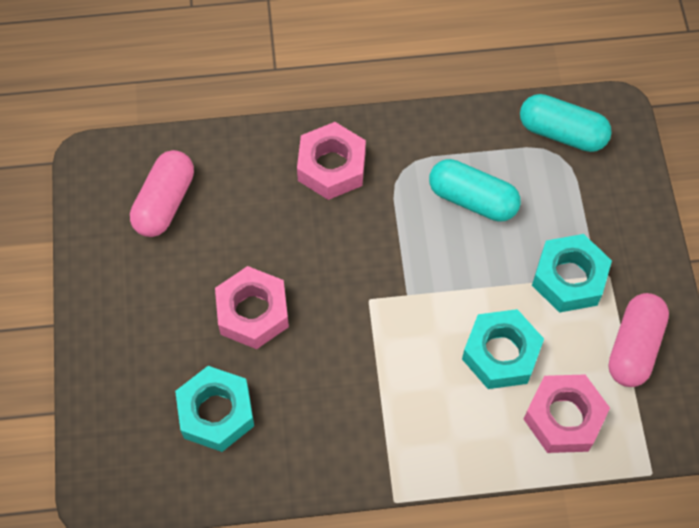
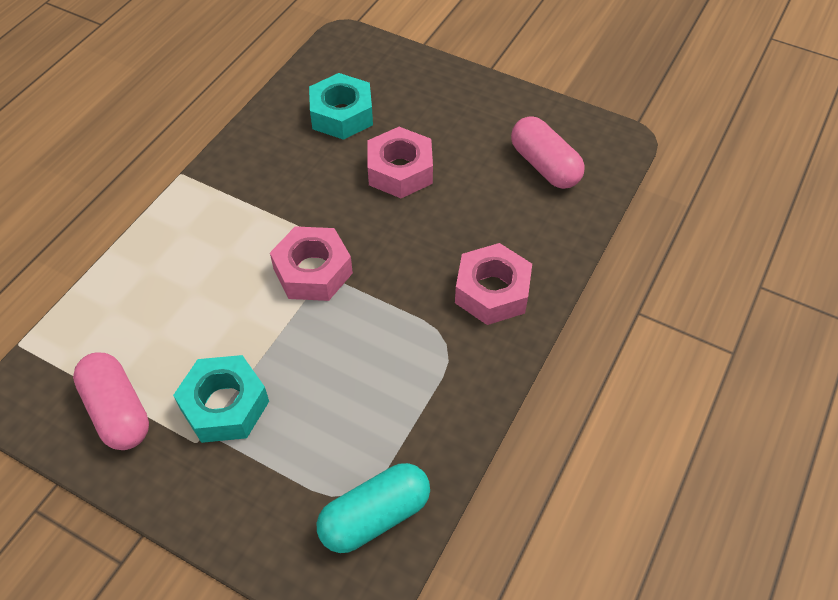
camera: 125 degrees right, 10 degrees down
(472, 199) = (369, 380): turquoise capsule -> none
(501, 354) = (213, 306): turquoise nut -> none
(564, 418) = (121, 314): pink nut -> pink nut (313, 271)

